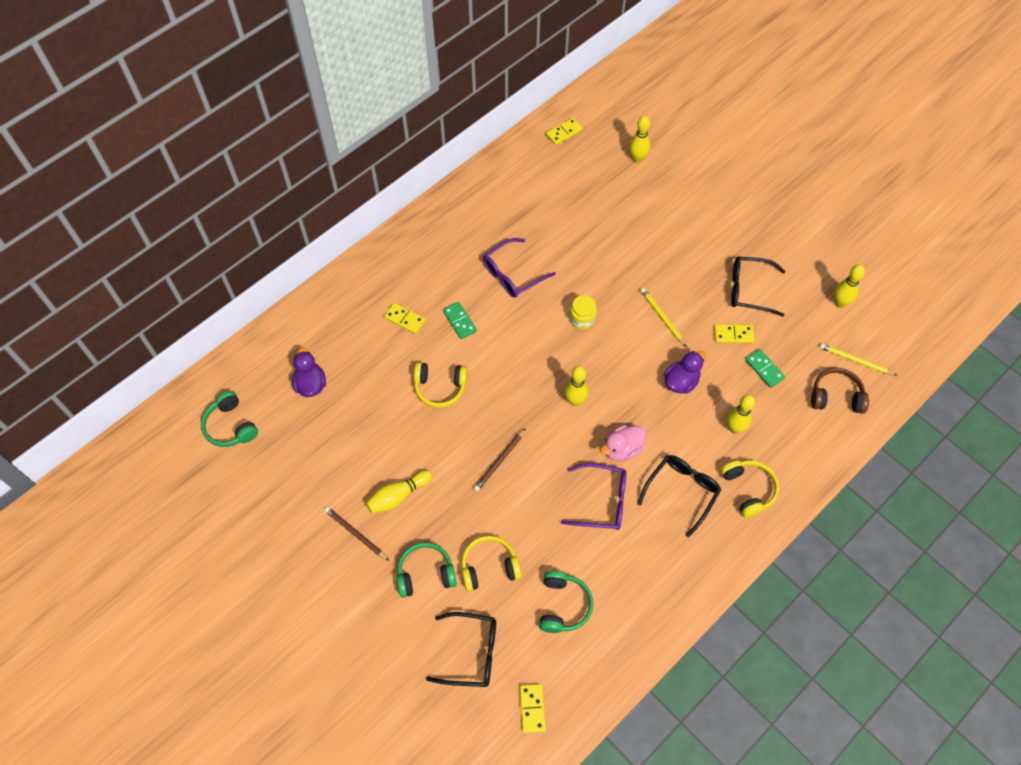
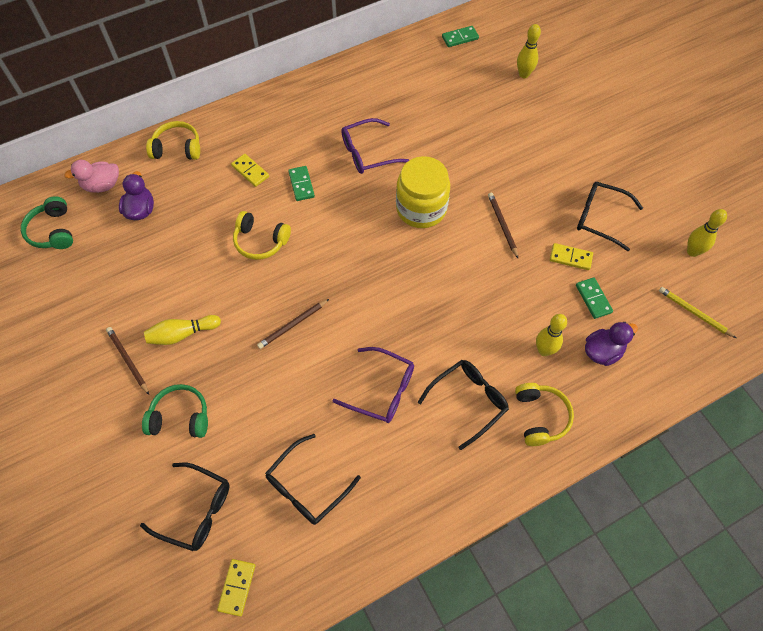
camera: 15 degrees right, 0 degrees up
(489, 566) = (245, 426): yellow headphones -> yellow headphones (177, 148)
(563, 605) = (306, 487): green headphones -> black glasses
(564, 133) = (460, 38): yellow domino -> green domino
(575, 401) = (388, 284): yellow bowling pin -> none
(582, 319) = (421, 209): yellow jar -> yellow jar, size x1.92
(622, 449) = (420, 343): pink duck -> pink duck (102, 185)
(662, 318) = (502, 225): yellow pencil -> brown pencil
(681, 381) = (502, 291): purple duck -> purple duck (602, 351)
(836, 396) = (663, 344): brown headphones -> none

